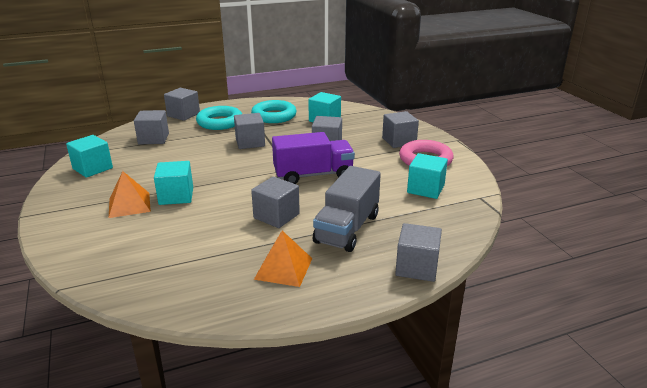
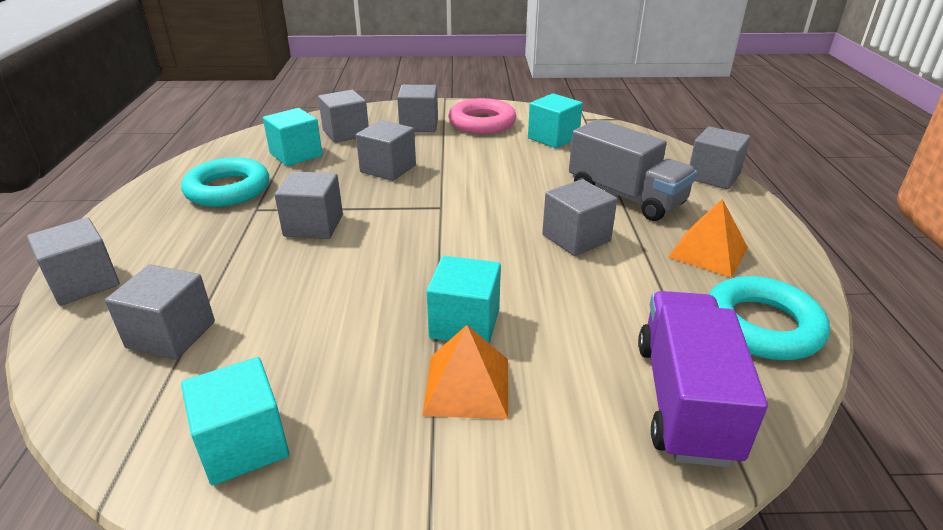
camera: 70 degrees left, 5 degrees up
(220, 122) = (186, 244): turquoise ring -> turquoise ring (761, 326)
(313, 175) = (473, 193): purple truck -> purple truck (684, 400)
(365, 124) = (346, 133): none -> grey cube

